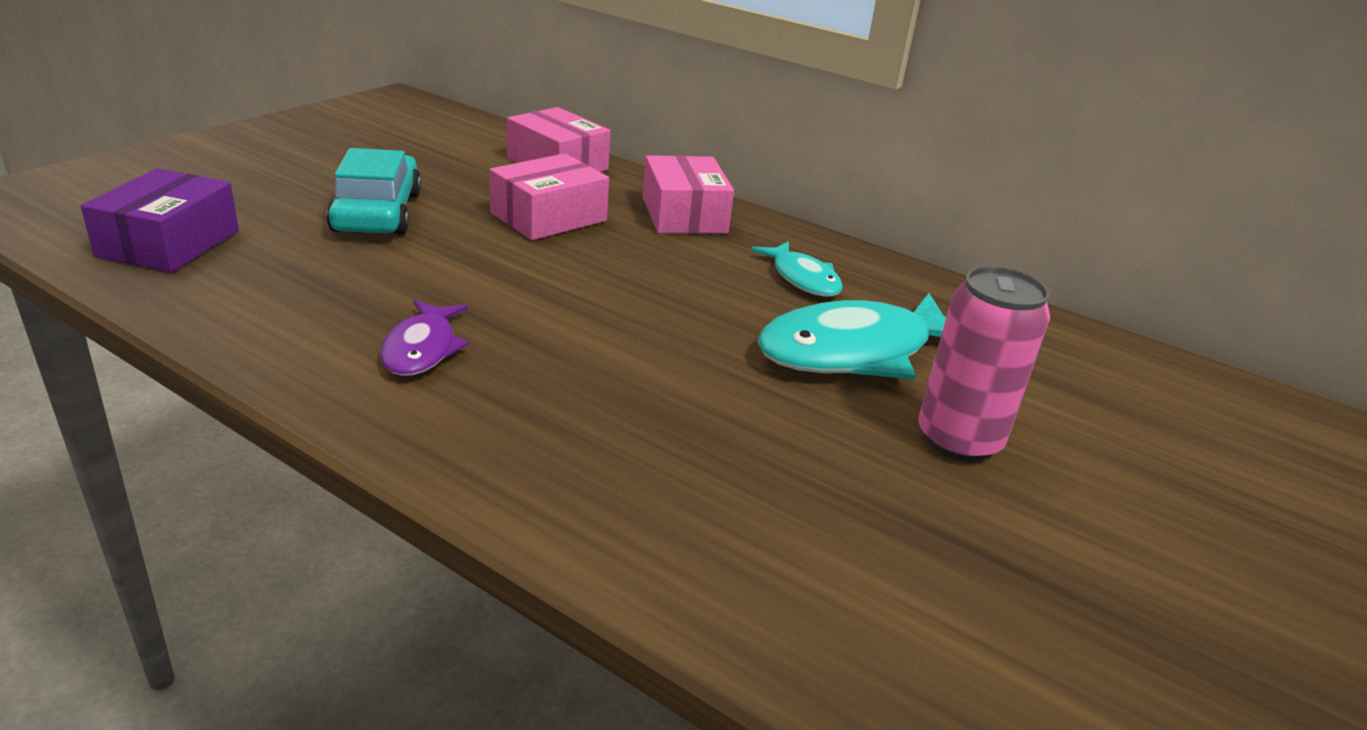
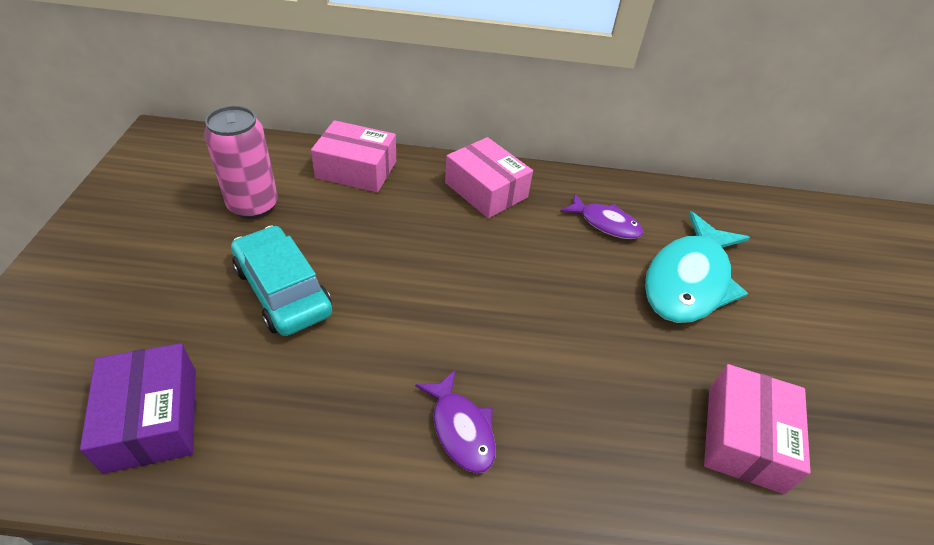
camera: 30 degrees left, 15 degrees up
(548, 217) = (406, 235): pink box -> pink box (744, 438)
(803, 279) = (605, 223): turquoise fish -> purple fish
(958, 440) = (794, 331): pink can -> pink can (253, 205)

